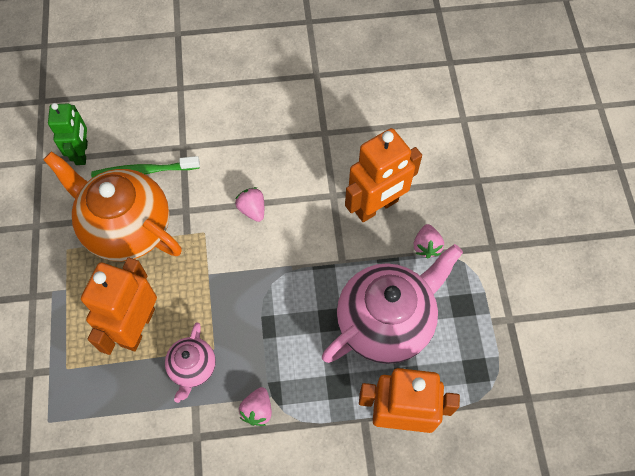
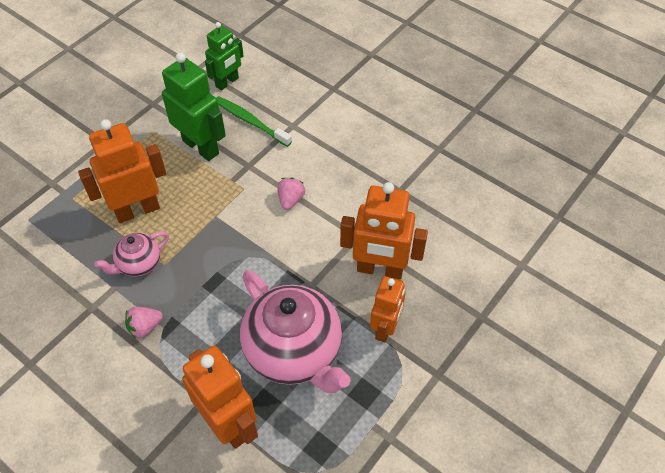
camera: 45 degrees right, 10 degrees down
(127, 228) = (201, 147): orange teapot -> green robot
(386, 322) = (294, 352): pink teapot -> pink teapot turned 45 degrees clockwise
(426, 246) = (385, 328): pink strawberry -> orange robot

